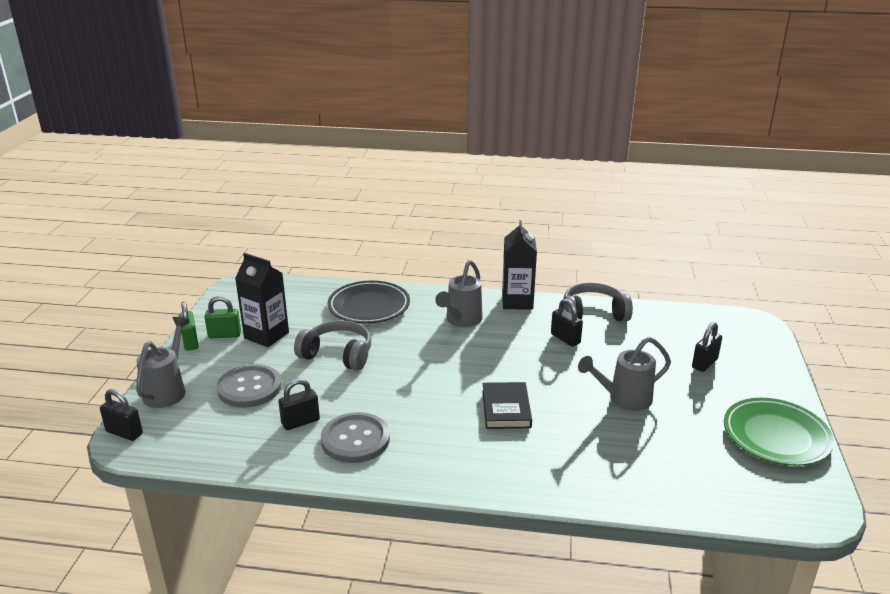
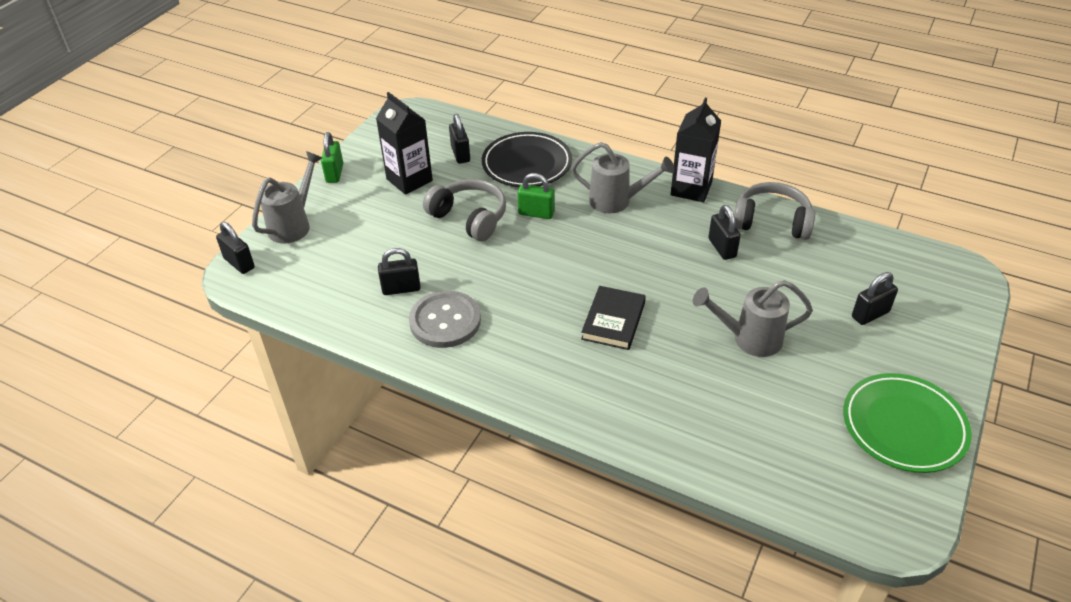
camera: 20 degrees right, 15 degrees up
(224, 335) = (369, 171): green padlock -> green padlock (536, 213)
(249, 388) = (369, 238): grey button -> none
(305, 308) = (460, 154): none -> black padlock
(461, 320) = (617, 201): grey watering can -> grey watering can turned 120 degrees counterclockwise

